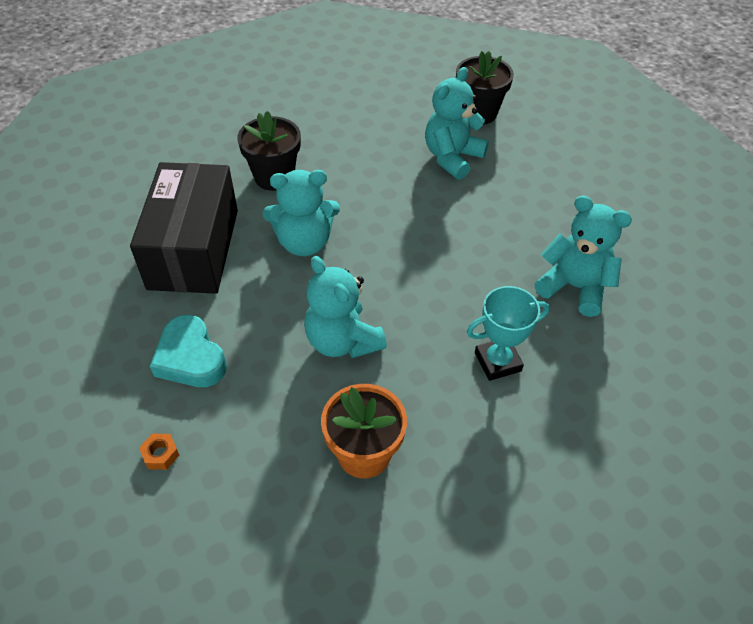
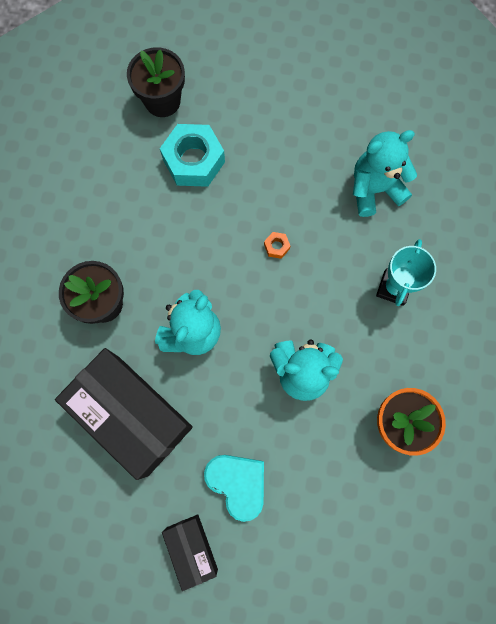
camera: 50 degrees left, 25 degrees up
(100, 361) = (191, 548): none -> black box
(161, 454) = (303, 551): orange nut -> orange nut (276, 246)
(190, 358) = (238, 483): turquoise heart -> turquoise heart turned 135 degrees counterclockwise
(452, 157) = (194, 161): turquoise teddy bear -> turquoise nut

